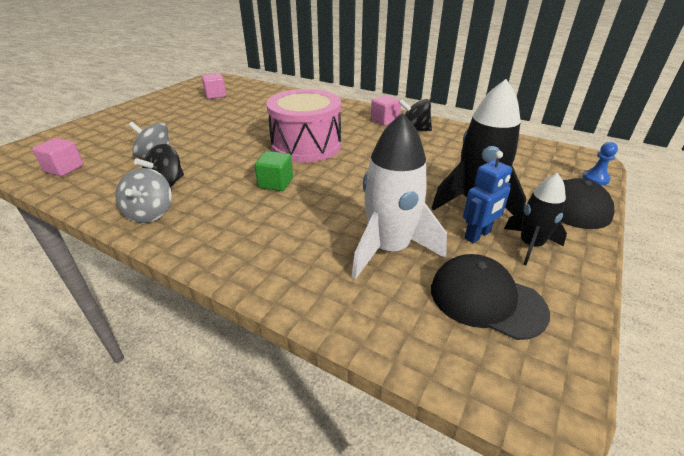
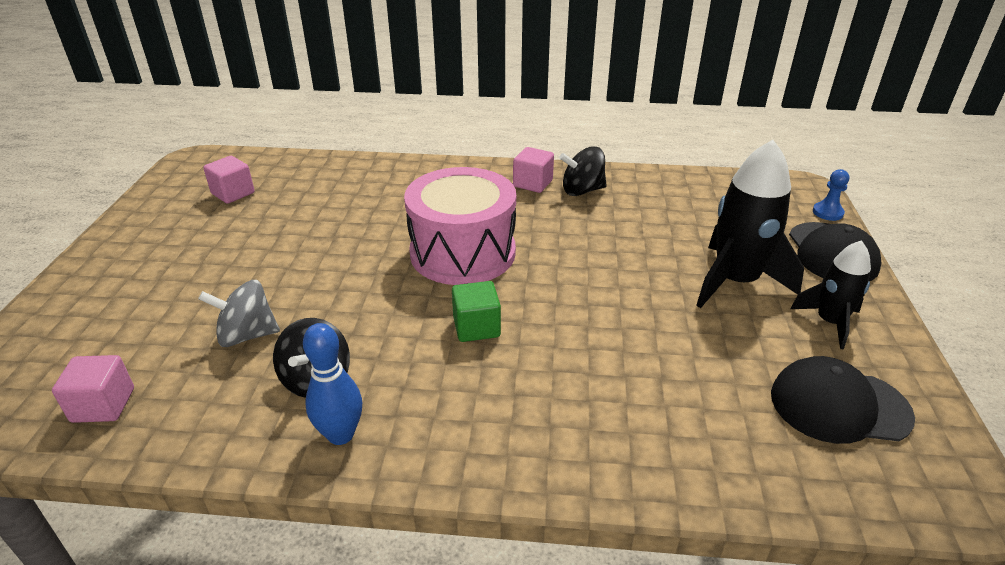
camera: 25 degrees left, 0 degrees up
(150, 213) = (340, 434): grey spinning top -> blue bowling pin
(389, 249) = (697, 378): white rocket -> none
(478, 235) = (771, 327): blue robot -> none

